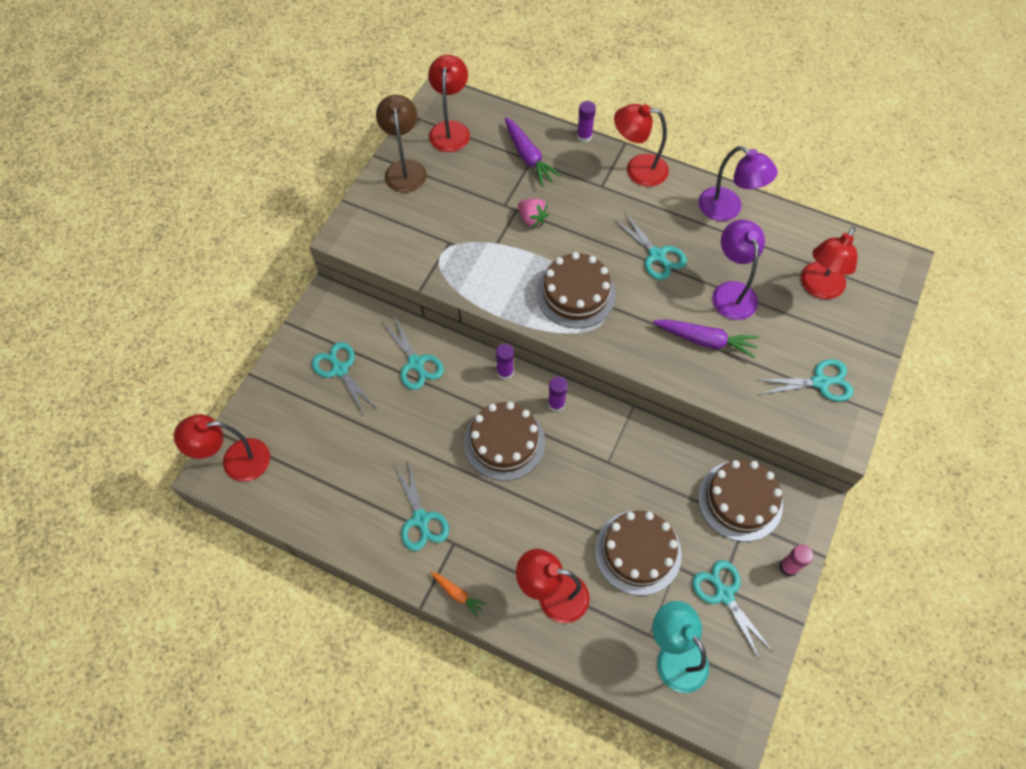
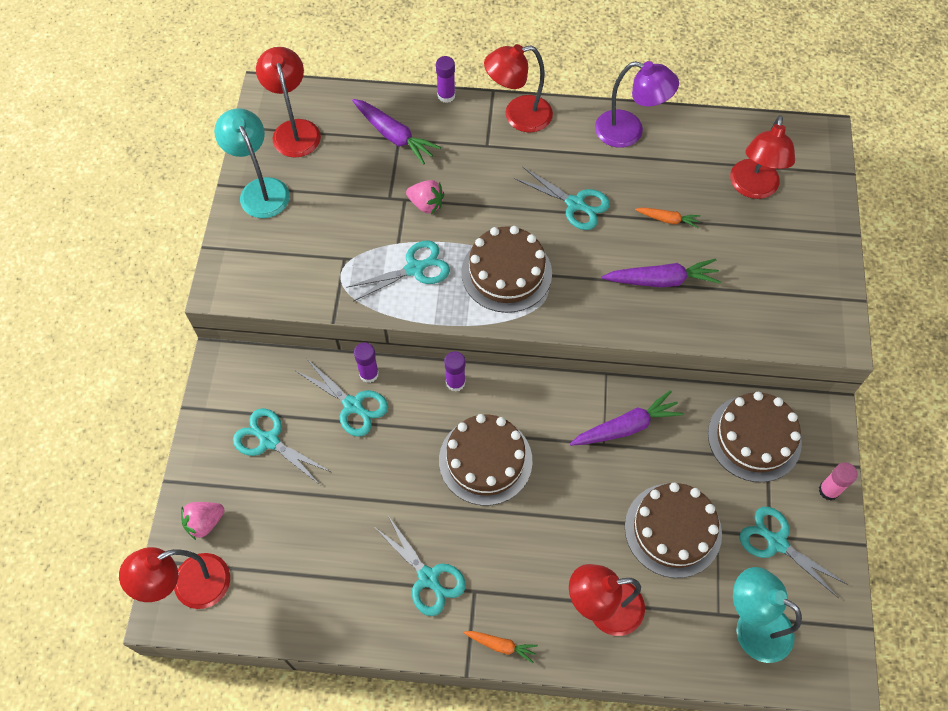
camera: 20 degrees left, 0 degrees up
(266, 416) = (205, 522): none -> pink strawberry
(405, 169) = (260, 189): brown lamp -> turquoise lamp
(556, 404) = (524, 399): purple glue stick -> purple glue stick (369, 374)
(632, 454) = (626, 427): none -> purple carrot
(731, 292) = (668, 219): purple lamp -> orange carrot
(820, 382) = (793, 287): turquoise scissors -> turquoise scissors (415, 269)

